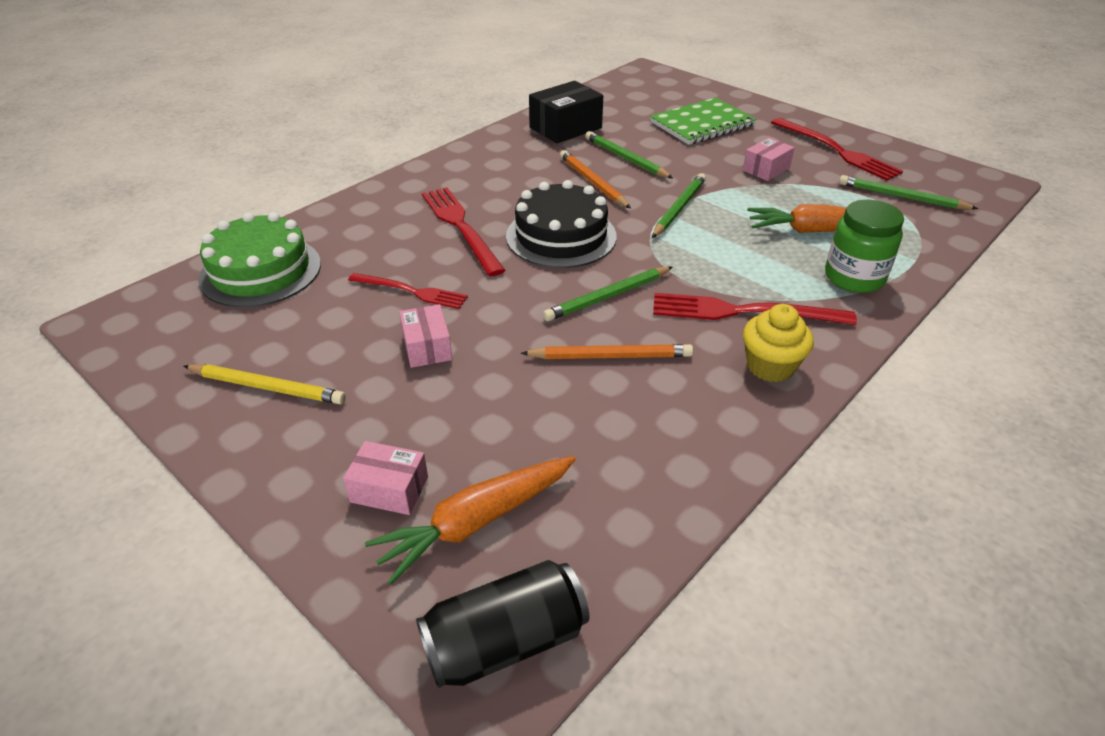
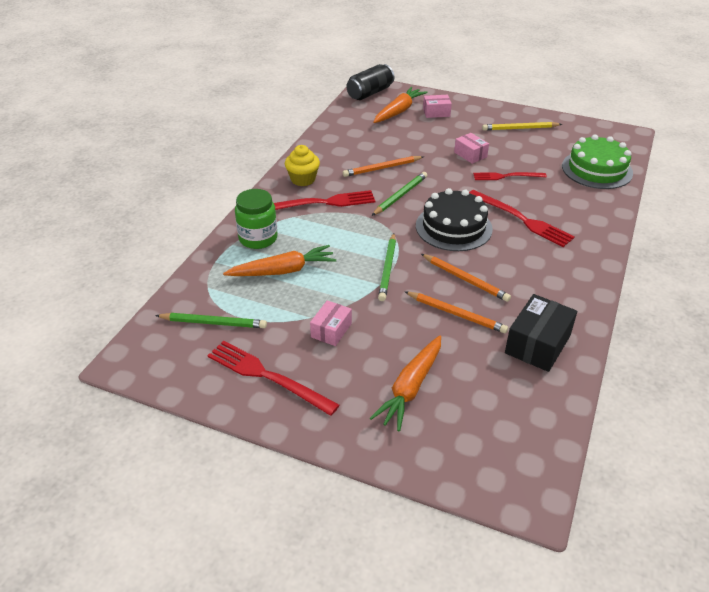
camera: 160 degrees right, 0 degrees up
(625, 158) = (456, 314): green pencil -> orange pencil
(702, 124) = (410, 388): green notebook -> orange carrot

